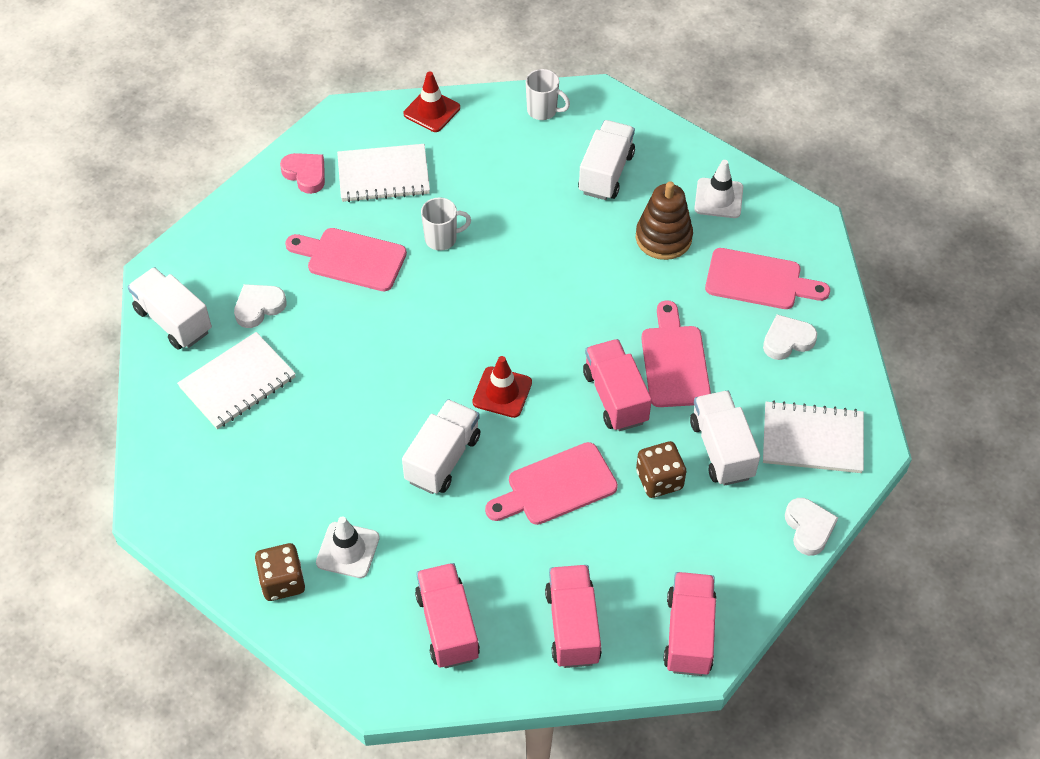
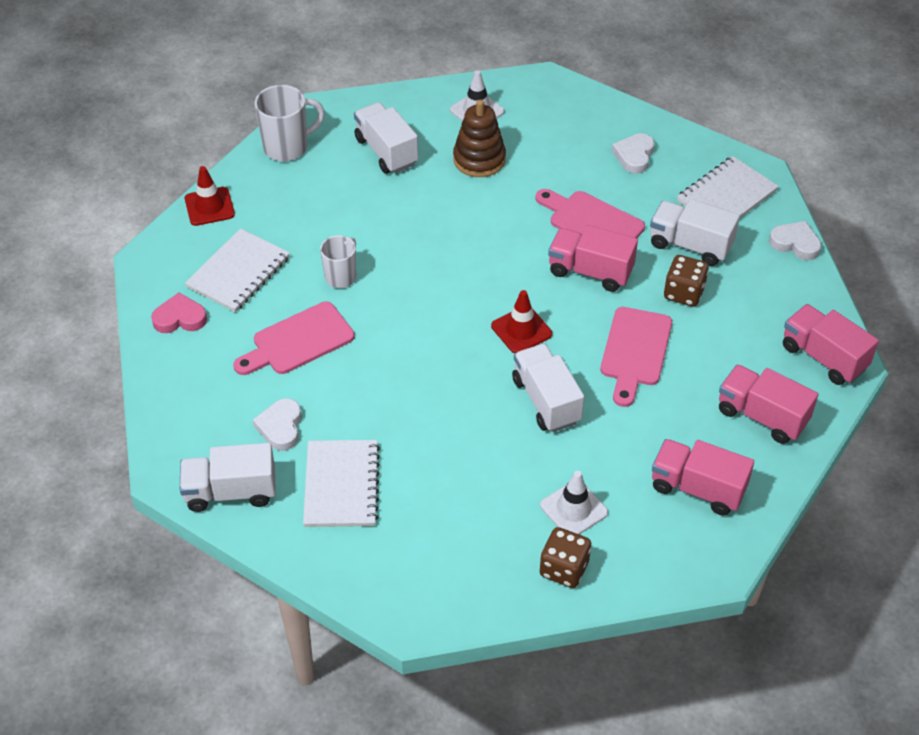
camera: 50 degrees left, 5 degrees down
(543, 111) = (287, 147): white mug -> white mug, size x1.52
(759, 281) = (570, 137): pink cutting board -> none

